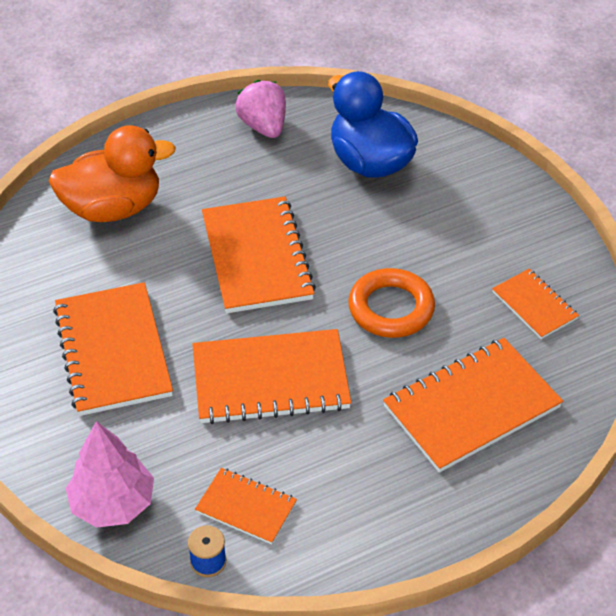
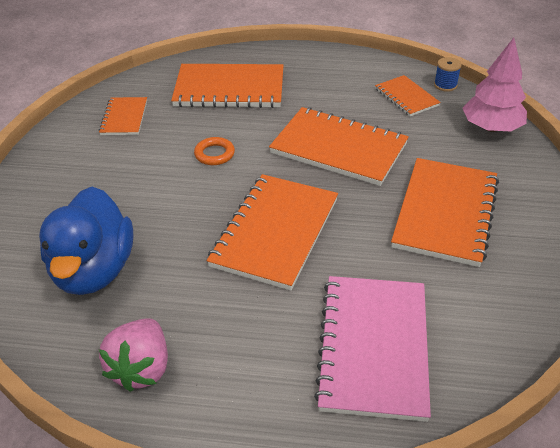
camera: 145 degrees left, 5 degrees down
(113, 208) = (373, 347): orange duck -> pink notebook
(391, 308) = (214, 154): orange ring -> orange ring, size x0.56

